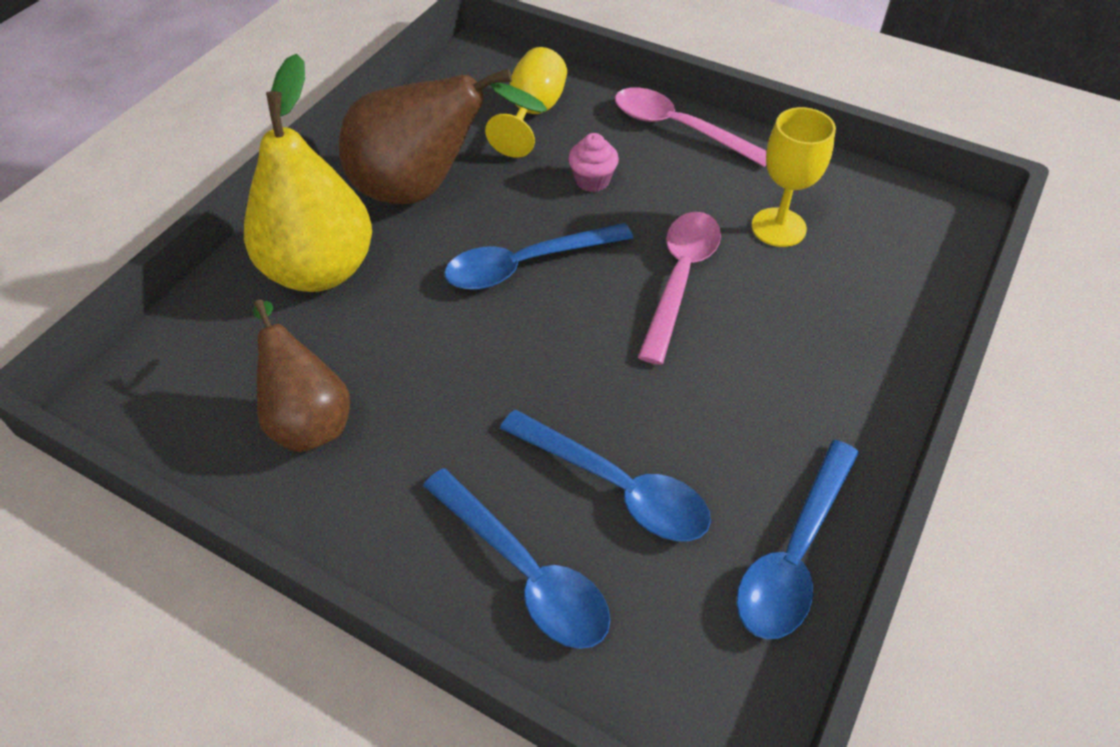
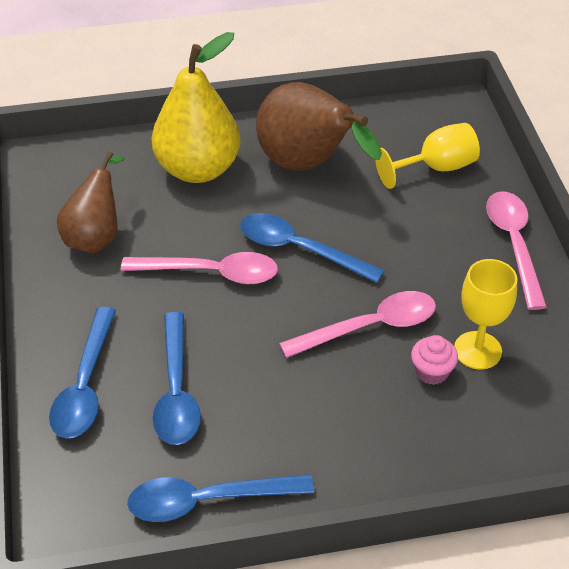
camera: 50 degrees right, 5 degrees down
(480, 351) = (211, 273): none -> pink spoon
(592, 180) = (409, 233): pink cupcake -> pink cupcake (432, 372)

